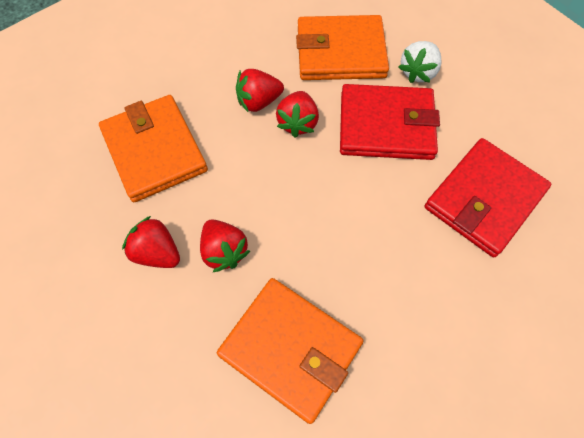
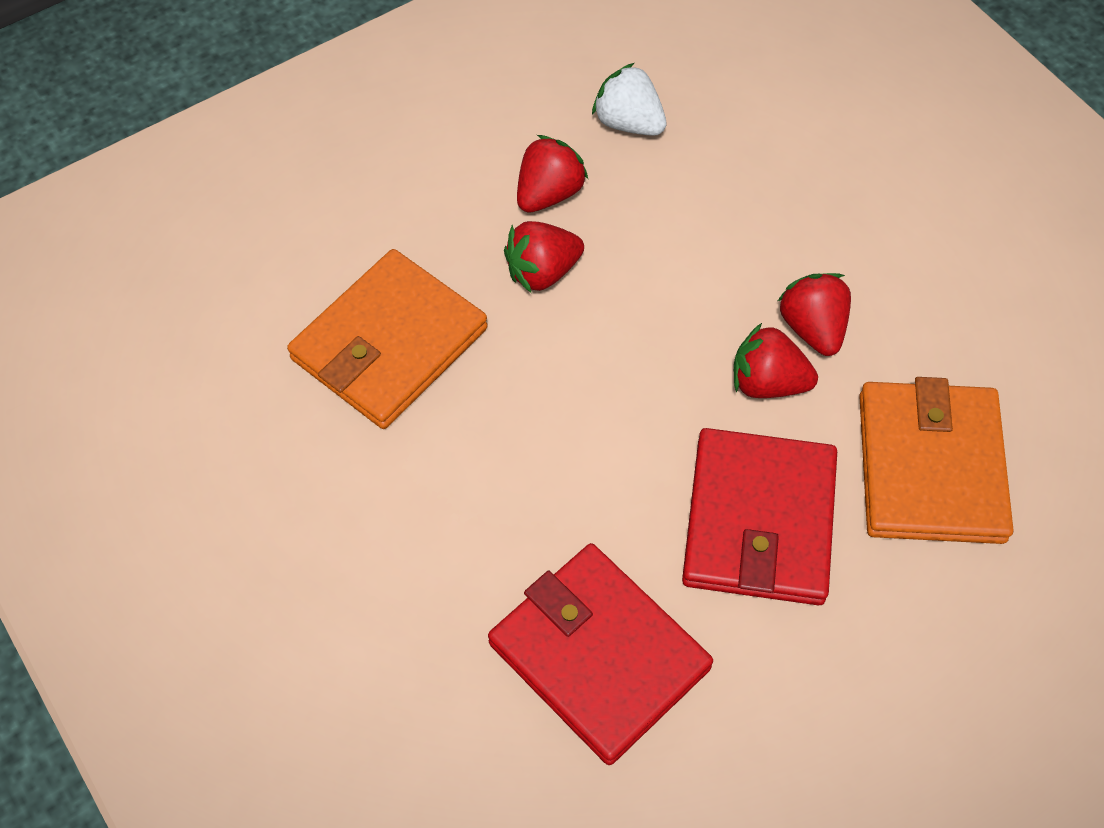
camera: 95 degrees right, 5 degrees down
(154, 150) = (718, 187): orange wallet -> none
(418, 72) = (885, 598): white strawberry -> white strawberry (628, 123)

